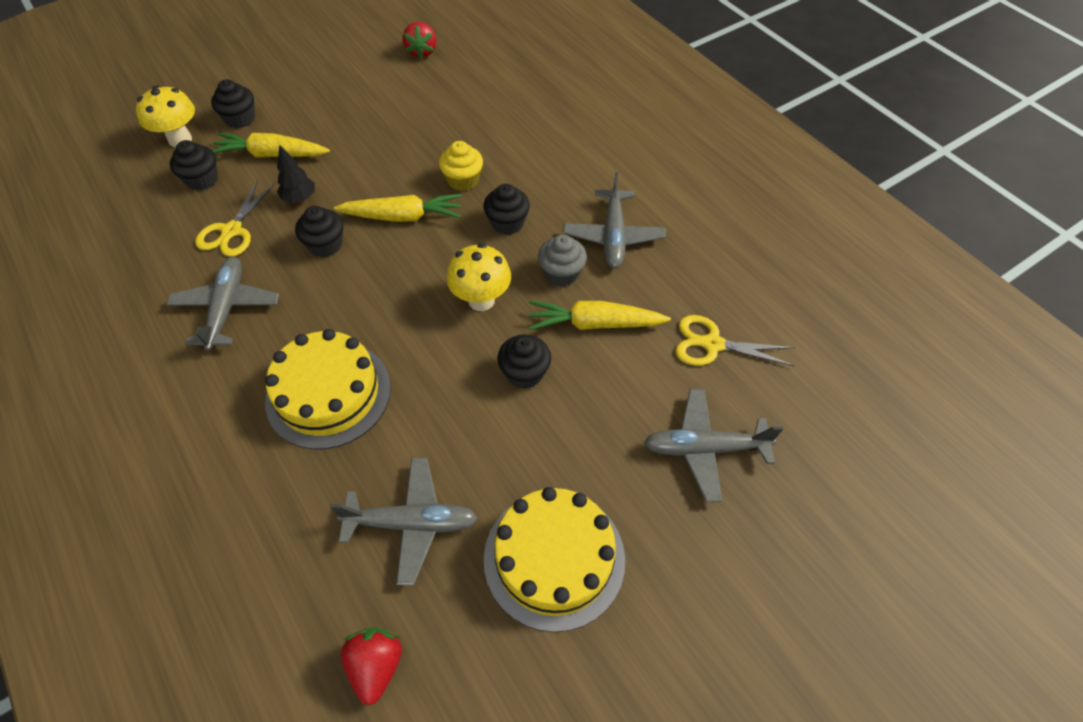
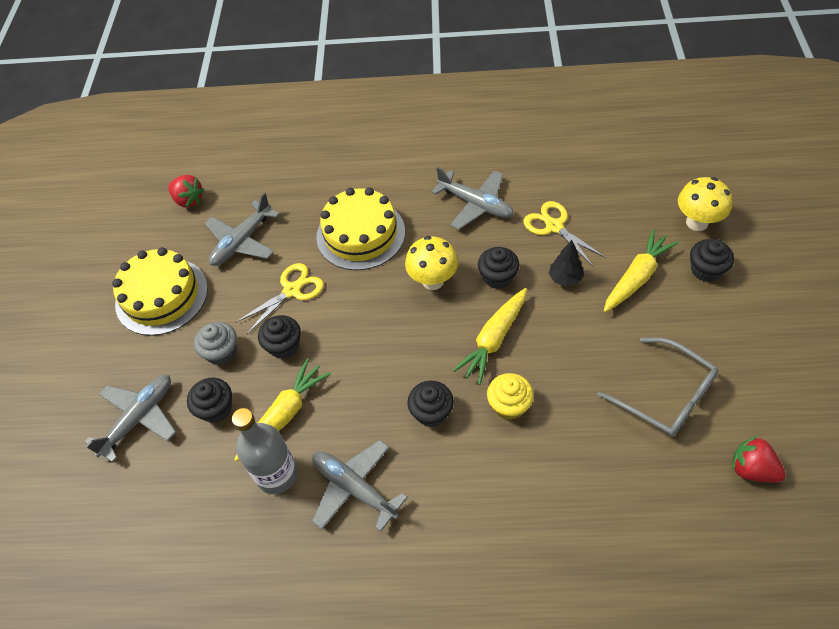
camera: 130 degrees right, 0 degrees up
(202, 179) = (631, 224): black cupcake -> black cupcake (216, 408)
(389, 103) = (666, 396): none -> grey glasses
(481, 300) = (366, 352): yellow mushroom -> yellow mushroom (433, 281)
(561, 273) = (348, 421): grey cupcake -> grey cupcake (222, 352)
(649, 293) = (277, 474): none -> grey bottle
(712, 344) = (198, 486): yellow scissors -> yellow scissors (292, 290)

